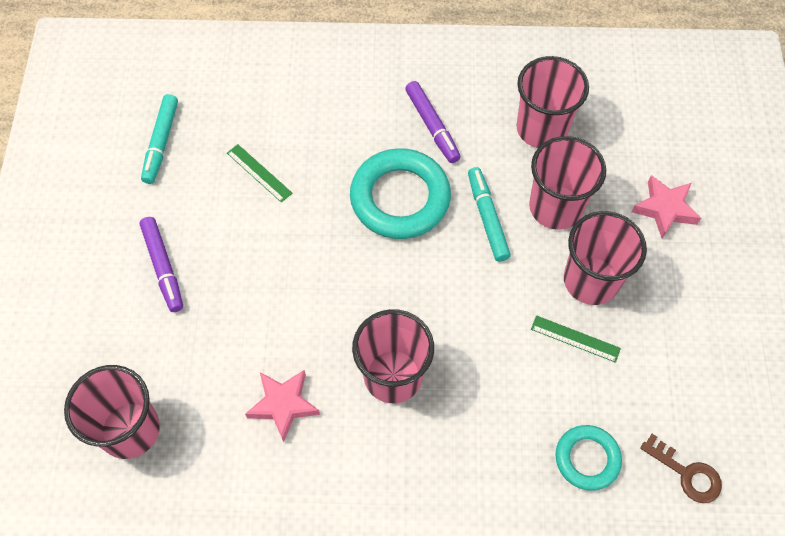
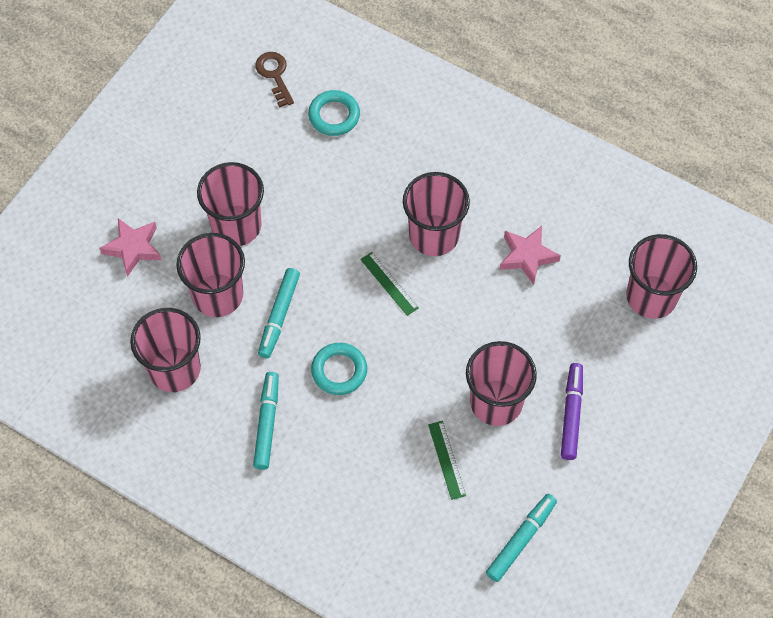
camera: 150 degrees left, 0 degrees up
(240, 242) = (496, 402): none -> pink cup
(400, 198) = (339, 371): turquoise ring -> turquoise ring, size x0.58
(432, 126) = (266, 423): purple marker -> turquoise marker
(575, 339) = (281, 192): green ruler -> green ruler (389, 283)

